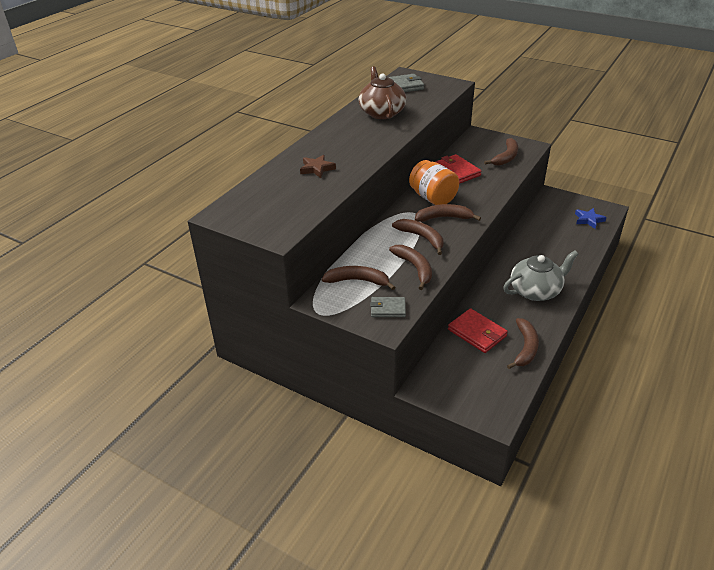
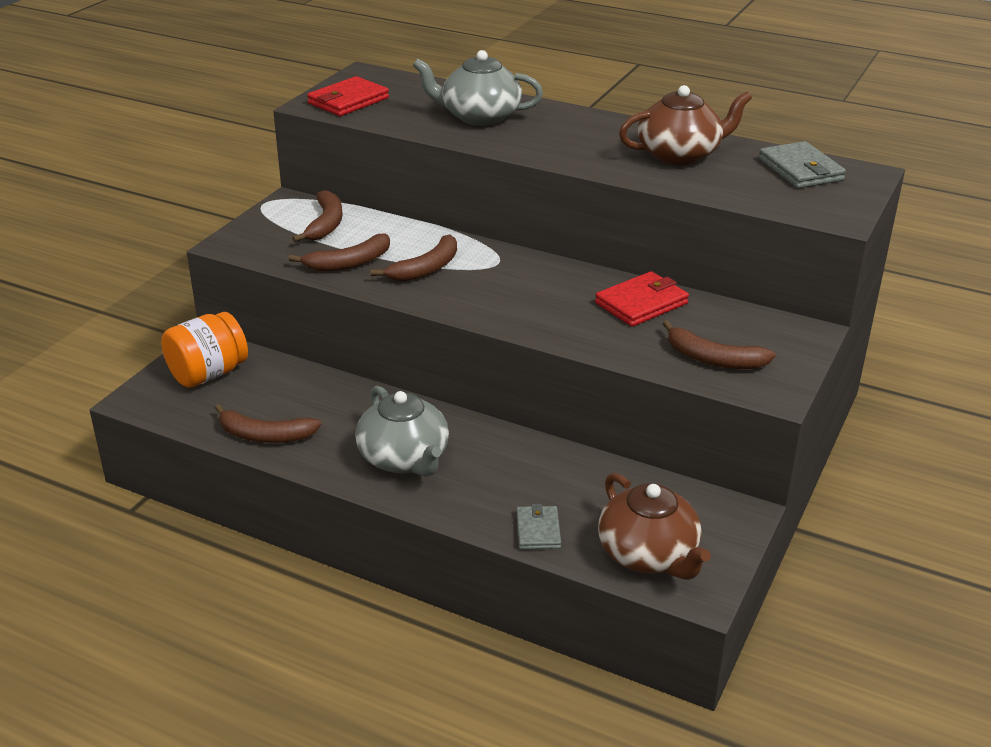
camera: 85 degrees right, 5 degrees down
(317, 169) = (479, 117): brown star -> grey teapot
(388, 309) = (263, 244): grey wallet -> grey wallet (538, 530)
(433, 198) = (544, 279): orange jar -> orange jar (208, 374)
(444, 218) = (483, 288): brown banana -> none
(477, 333) = (305, 393): red wallet -> red wallet (348, 101)
(588, 220) = (648, 555): blue star -> brown teapot

